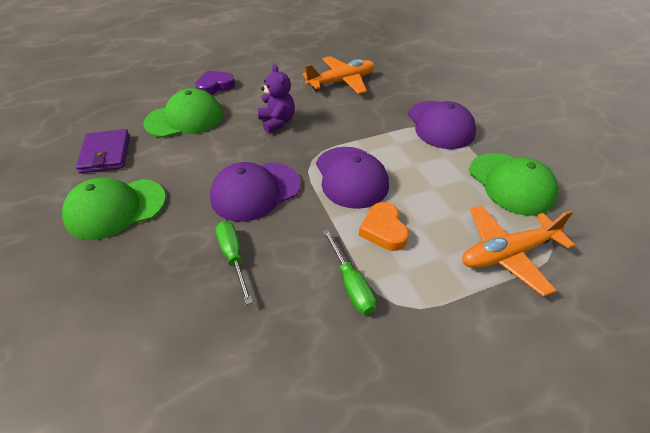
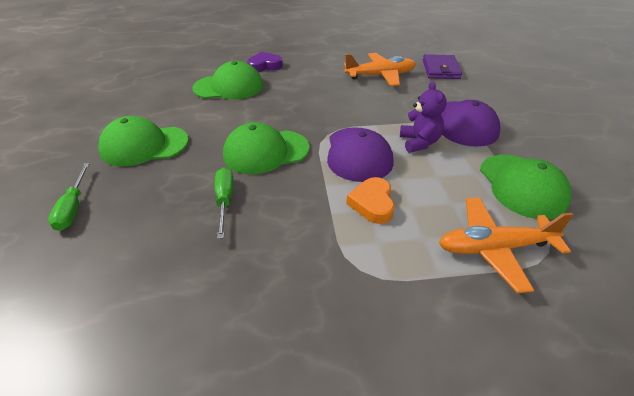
camera: 15 degrees right, 5 degrees down
(105, 154) = (154, 104): purple wallet -> purple wallet (440, 69)
(255, 191) = (266, 152): purple cap -> green cap
(277, 122) = (307, 100): purple teddy bear -> purple teddy bear (419, 142)
(351, 284) = (322, 243): green screwdriver -> green screwdriver (73, 208)

